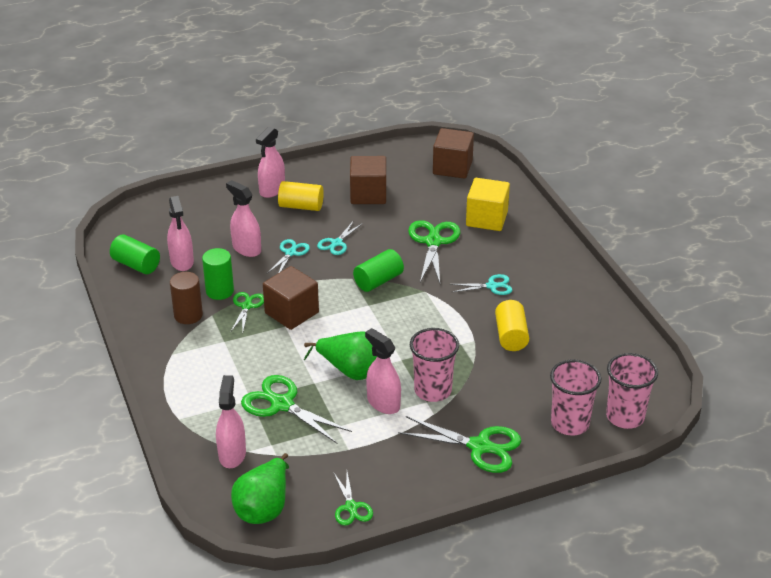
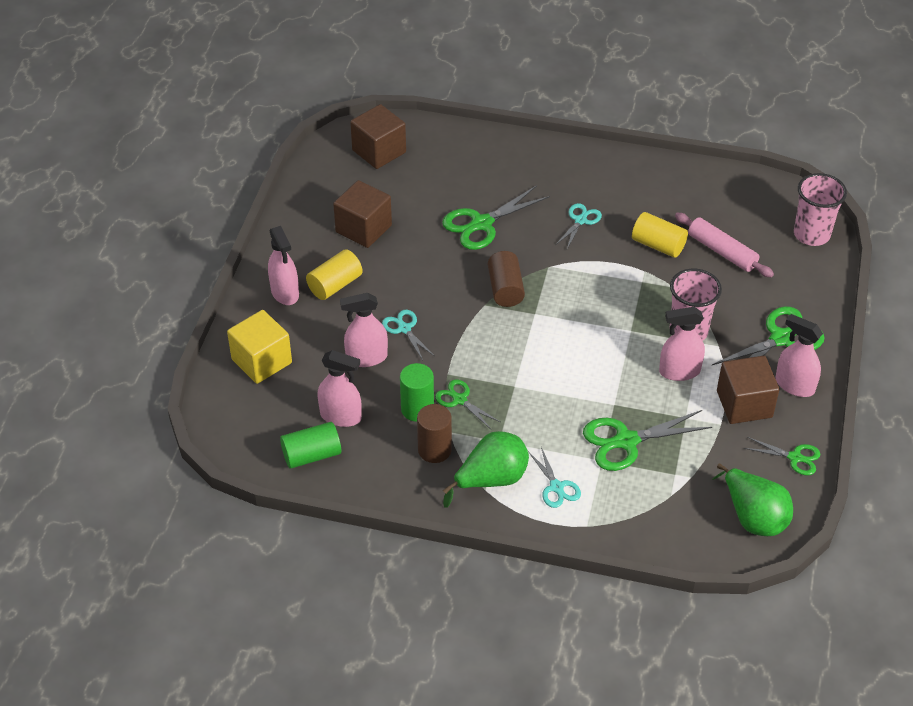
camera: 55 degrees left, 10 degrees up
(232, 454) = (667, 508): pink spray bottle -> pink spray bottle (794, 385)
(291, 313) = (499, 372): brown cube -> brown cube (744, 404)
(336, 243) = (420, 289): turquoise scissors -> turquoise scissors (556, 487)
(351, 371) = (618, 371): green pear -> green pear (491, 480)
(378, 281) = (505, 289): green cylinder -> brown cylinder
(433, 242) = (482, 224): green scissors -> green scissors turned 75 degrees counterclockwise
(486, 219) = (480, 172): yellow cube -> yellow cube (261, 361)
(544, 373) = (722, 251): none -> pink rolling pin
(570, 423) = (795, 270): pink cup -> none

